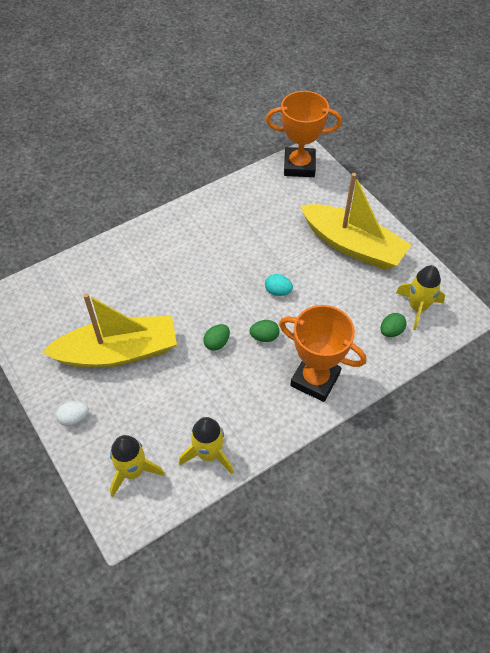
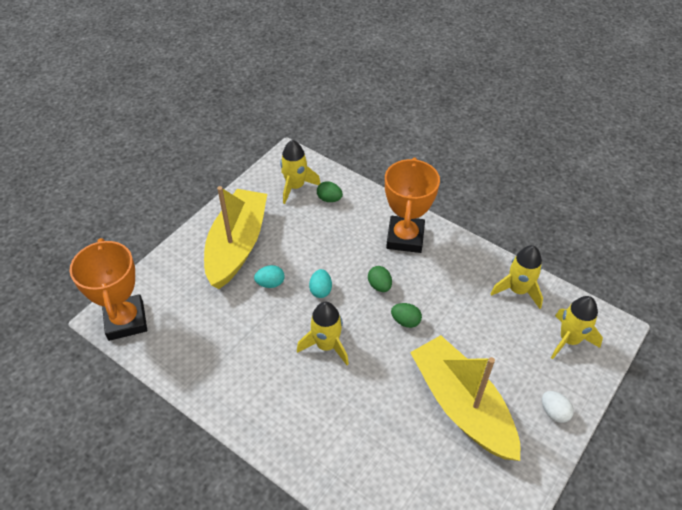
camera: 110 degrees left, 5 degrees down
(219, 279) = (326, 345): none -> yellow rocket
(300, 259) = (270, 283): none -> turquoise egg

